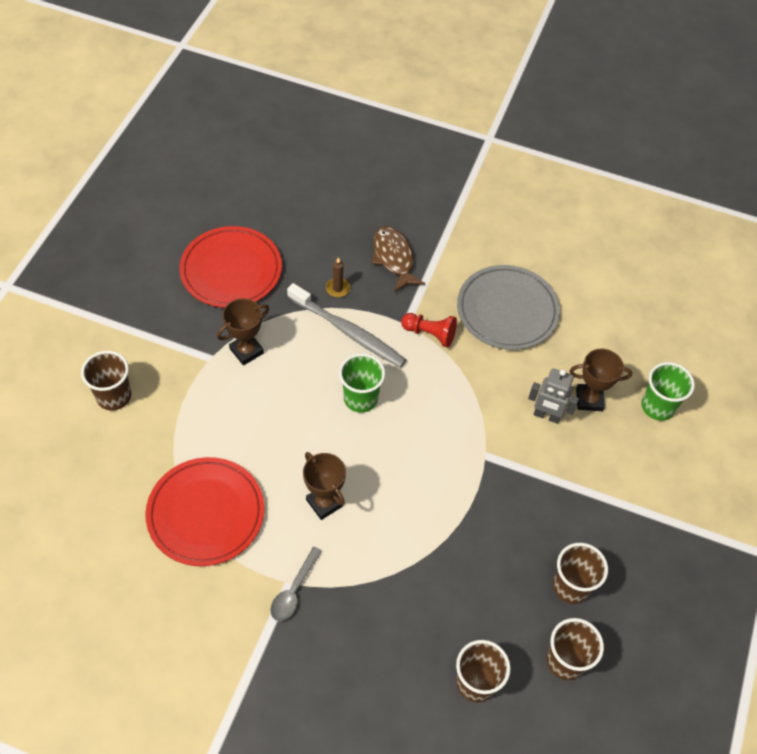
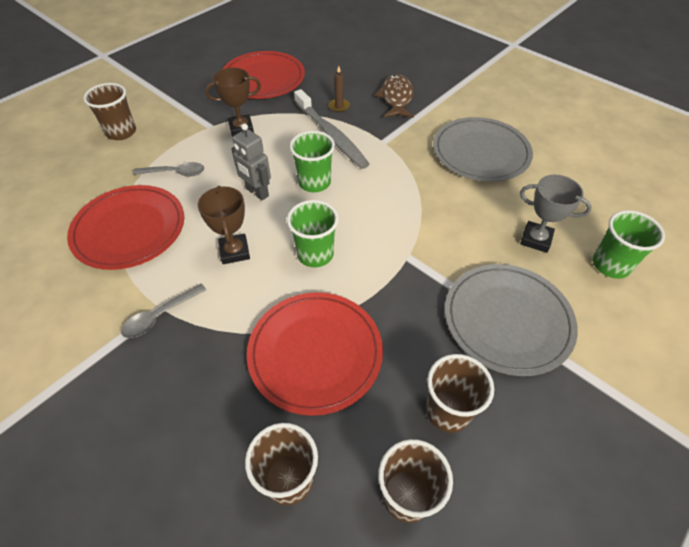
camera: 25 degrees right, 5 degrees down
(209, 432) = (175, 173): none -> grey spoon
(401, 480) = (315, 254): none -> green cup
(430, 334) = (401, 153): red pawn -> none
(447, 576) = (315, 353): none -> red plate
(546, 416) = (485, 241): grey robot -> grey robot (257, 192)
(589, 399) = (536, 239): brown trophy -> grey trophy
(590, 490) = (507, 320): none -> grey plate

